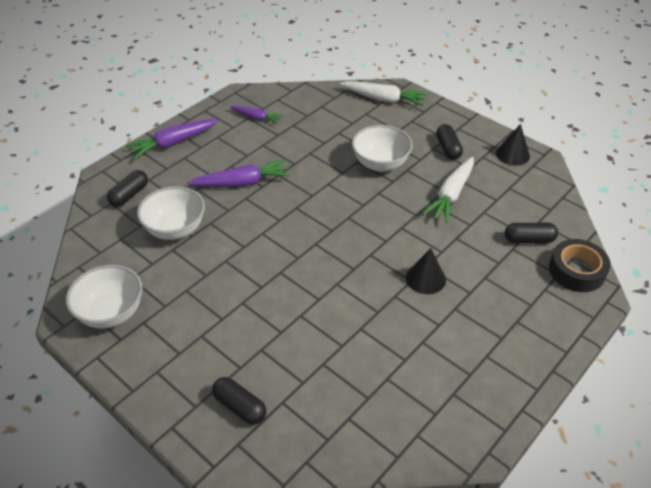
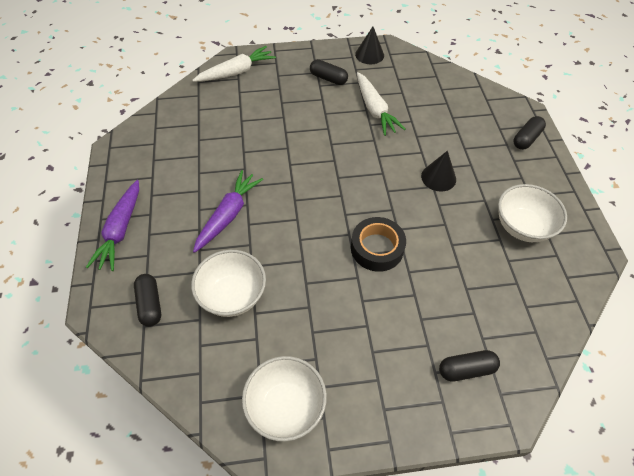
camera: 50 degrees left, 10 degrees up
(256, 118) = (161, 155): purple carrot -> none
(380, 163) = (303, 122): white bowl -> white bowl (522, 227)
(529, 239) = (452, 104): black capsule -> black capsule (526, 139)
(576, 271) = (498, 104): black tape -> black tape (377, 248)

